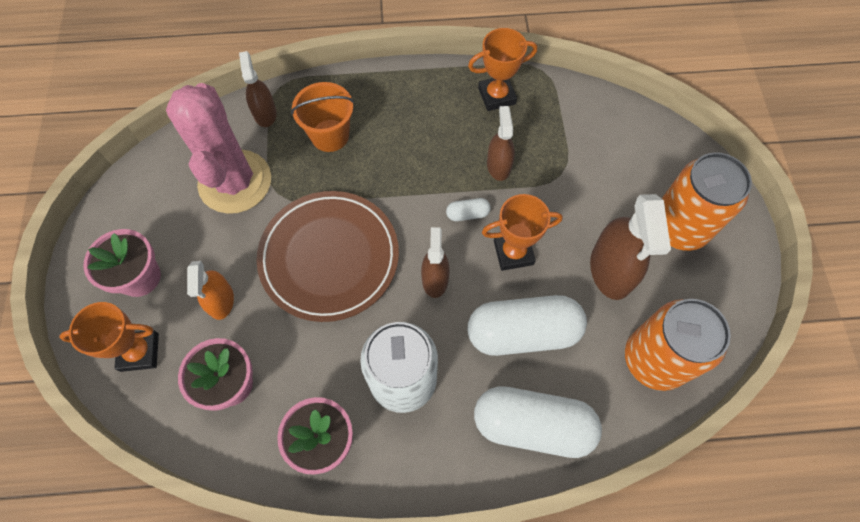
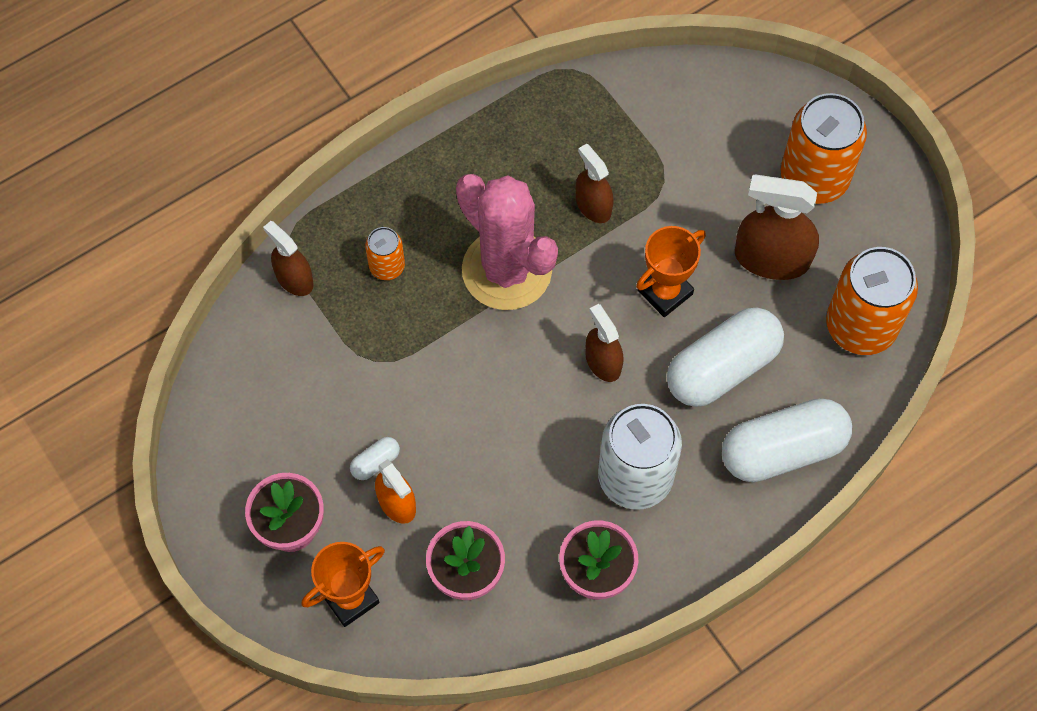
camera: 30 degrees left, 0 degrees up
(235, 182) = (318, 373): pink cactus -> pink cactus (507, 270)
(329, 257) = (479, 398): brown plate -> none
(330, 135) = (387, 266): orange bucket -> orange can
(467, 214) = (593, 276): white capsule -> white capsule (375, 462)
(496, 96) = (542, 126): orange trophy -> none
(611, 270) = (772, 258): brown spray bottle -> brown spray bottle turned 135 degrees clockwise

